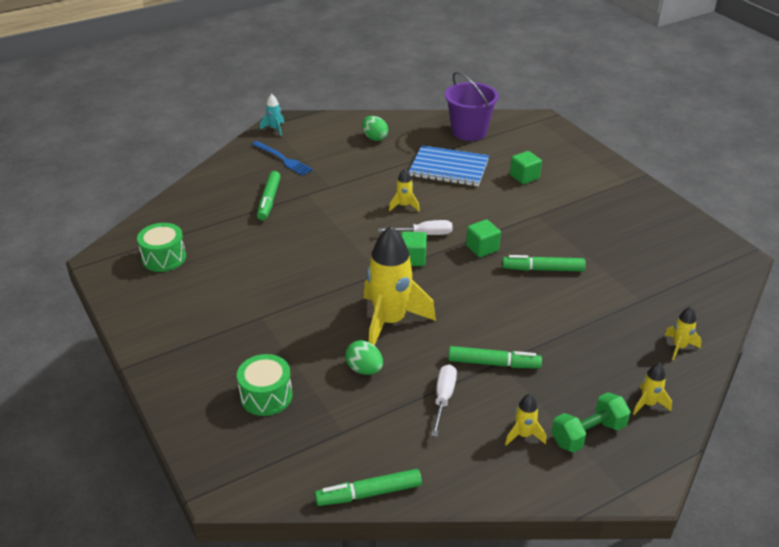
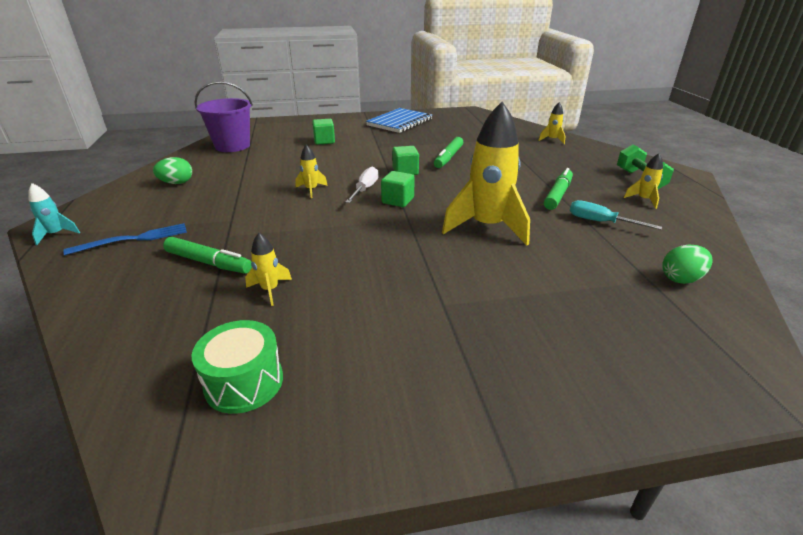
camera: 70 degrees left, 5 degrees down
(266, 396) = (593, 323): green drum -> none
(364, 369) = (555, 252): green egg -> green egg (681, 279)
(369, 493) = (736, 280): green marker -> none
(443, 398) = (600, 222): white screwdriver -> turquoise screwdriver
(449, 168) = (276, 162): blue notebook -> blue notebook (399, 122)
(648, 404) = (607, 158): yellow rocket -> yellow rocket (270, 290)

